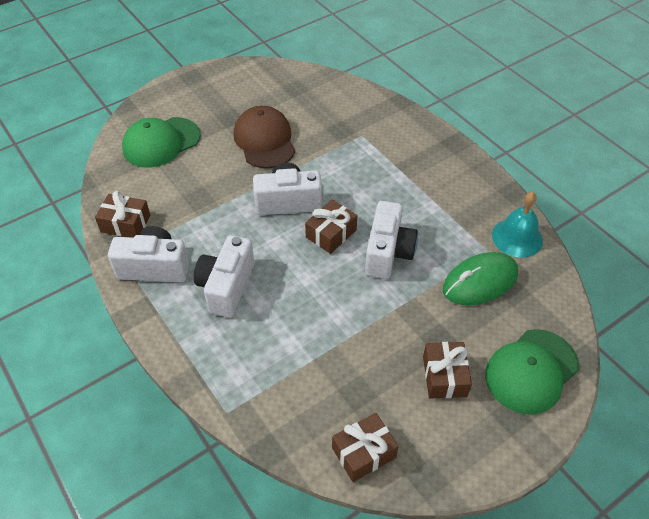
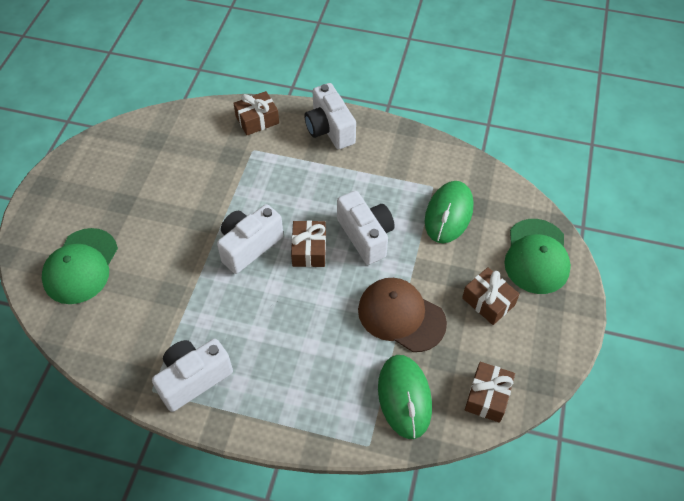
camera: 40 degrees left, 5 degrees up
(125, 223) = (127, 360): brown gift -> brown gift (257, 120)
(226, 287) = (270, 351): white camera -> white camera (329, 129)
(264, 140) = (175, 205): brown cap -> brown cap (401, 316)
(292, 398) = (404, 397): none -> green mouse
(517, 237) = (443, 162): turquoise bell -> none

